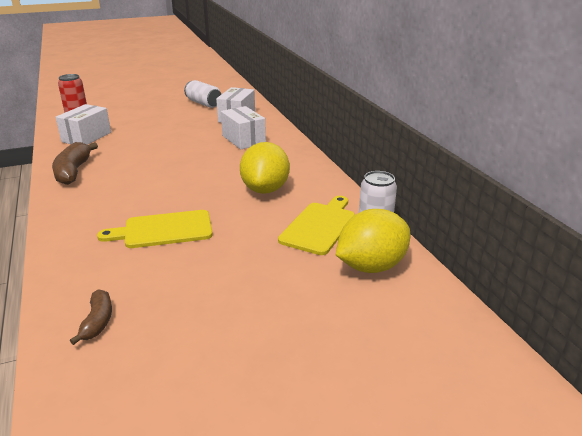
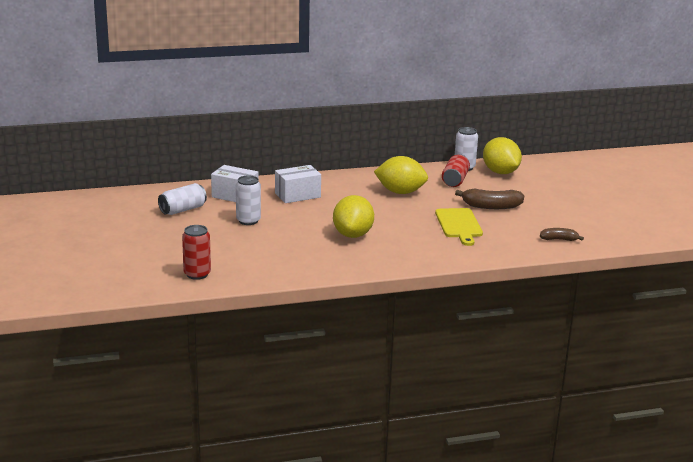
camera: 85 degrees left, 5 degrees down
(73, 171) = (353, 263): brown banana -> brown banana (491, 206)
(86, 137) = (266, 264): white box -> none
(143, 168) = (353, 235): none -> yellow lemon
(180, 125) = (248, 221): none -> white can
(319, 226) = (455, 180): yellow cutting board -> red can

